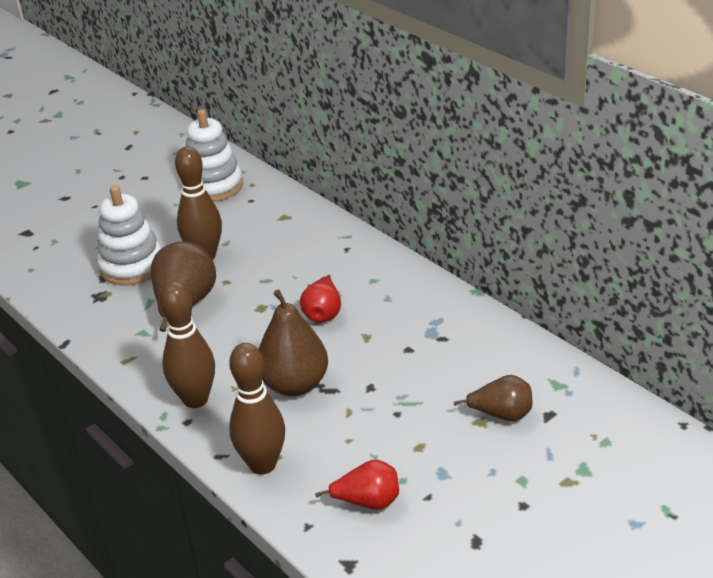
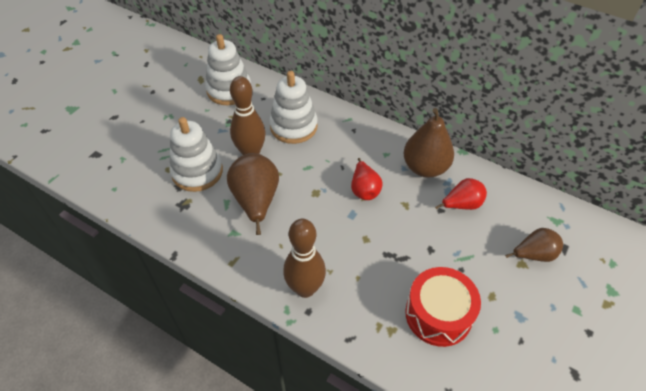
camera: 20 degrees left, 15 degrees up
(262, 464) = (386, 340): brown bowling pin -> none
(272, 235) = (293, 126): none -> white stacking toy
(295, 384) = (374, 258): brown pear -> brown pear (425, 167)
(340, 452) = (438, 314): none -> red drum
(368, 502) = (481, 356): red pear -> red pear (461, 205)

